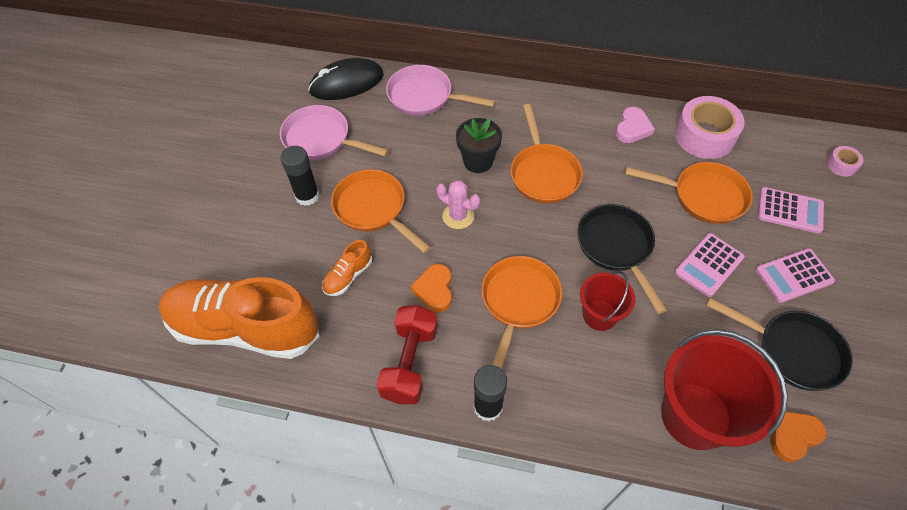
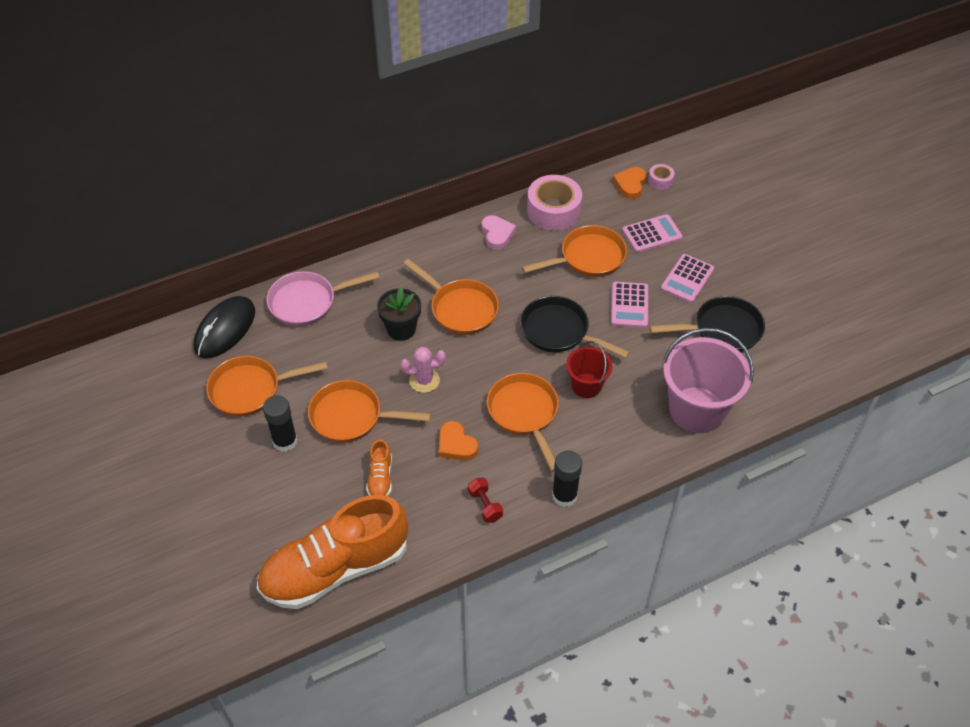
camera: 40 degrees left, 5 degrees down
(321, 139) = (250, 389): pink pan -> orange pan
(410, 363) = (485, 505): red dumbbell -> red dumbbell, size x0.54
(695, 415) = (697, 410): red bucket -> pink bucket
(792, 436) = (760, 383): orange heart -> orange heart (630, 184)

